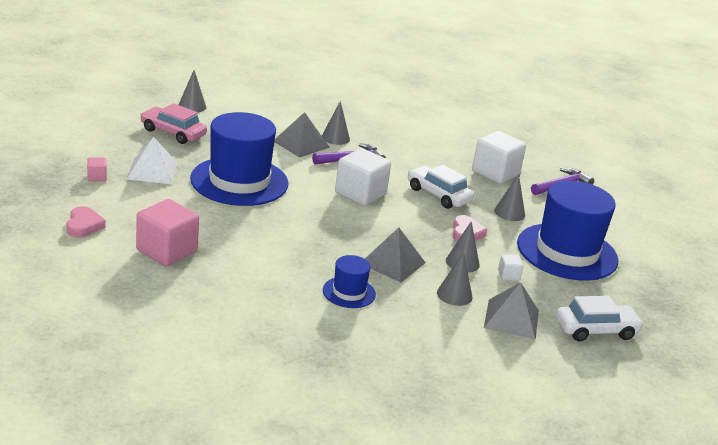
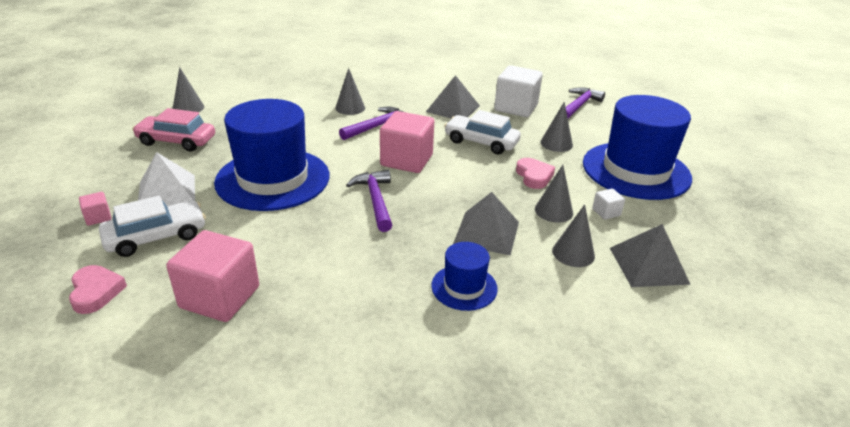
camera: 15 degrees left, 5 degrees up
(301, 144) = (319, 122): grey pyramid -> grey pyramid (453, 108)
(315, 217) = (375, 200): none -> purple hammer
(360, 194) = (406, 160): white cube -> pink cube
(595, 330) = (732, 252): white car -> white car (156, 237)

